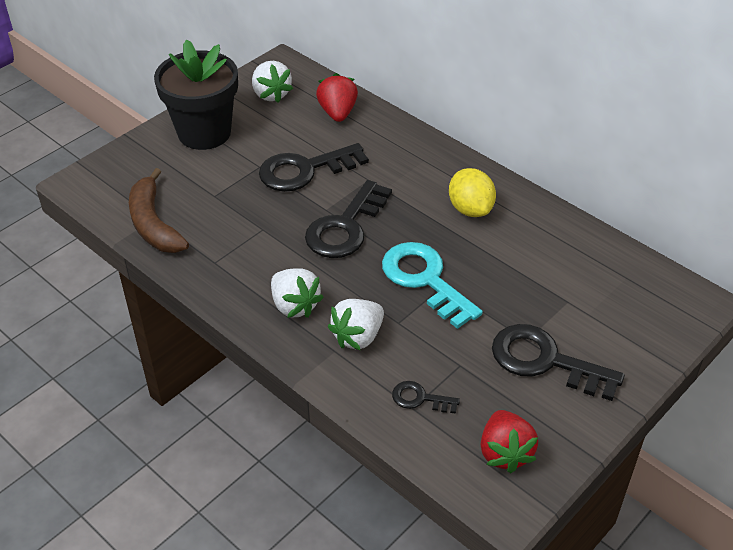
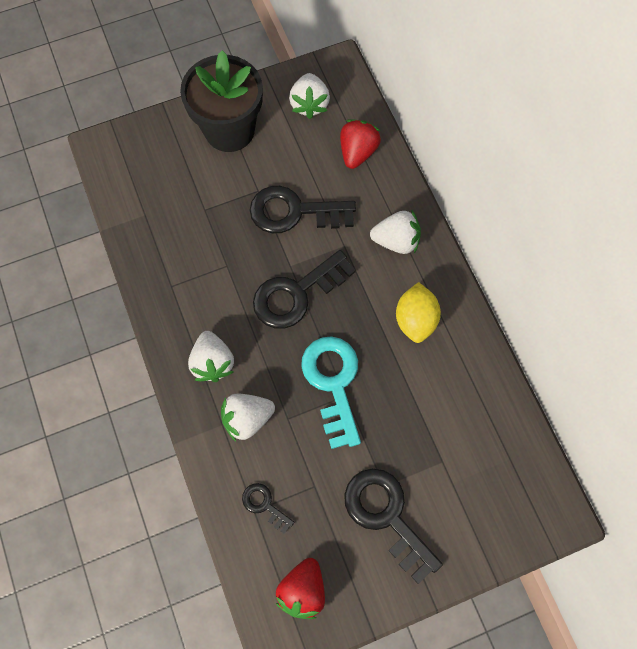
camera: 25 degrees right, 25 degrees up
(154, 224) = (141, 222): brown banana -> none
(414, 161) = (396, 241): none -> white strawberry

